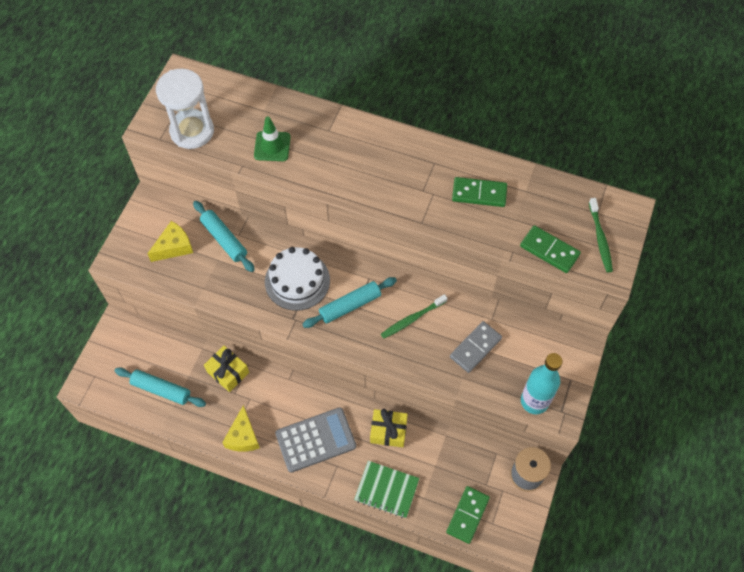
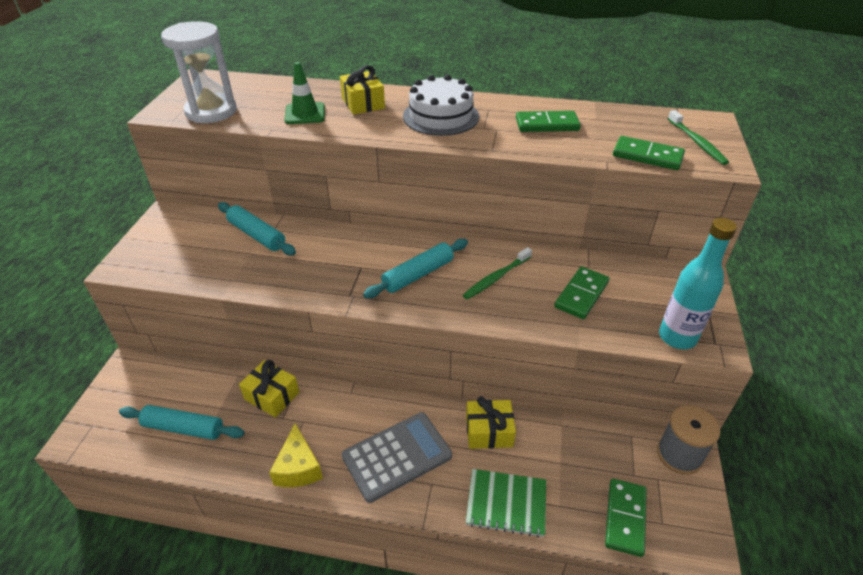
camera: 10 degrees left, 20 degrees down
(174, 247) = (195, 248): yellow cheese -> none
(297, 281) = (349, 260): white cake -> white cake (441, 116)
(324, 137) = (363, 103): none -> yellow gift
(475, 348) = (581, 295): grey domino -> green domino

